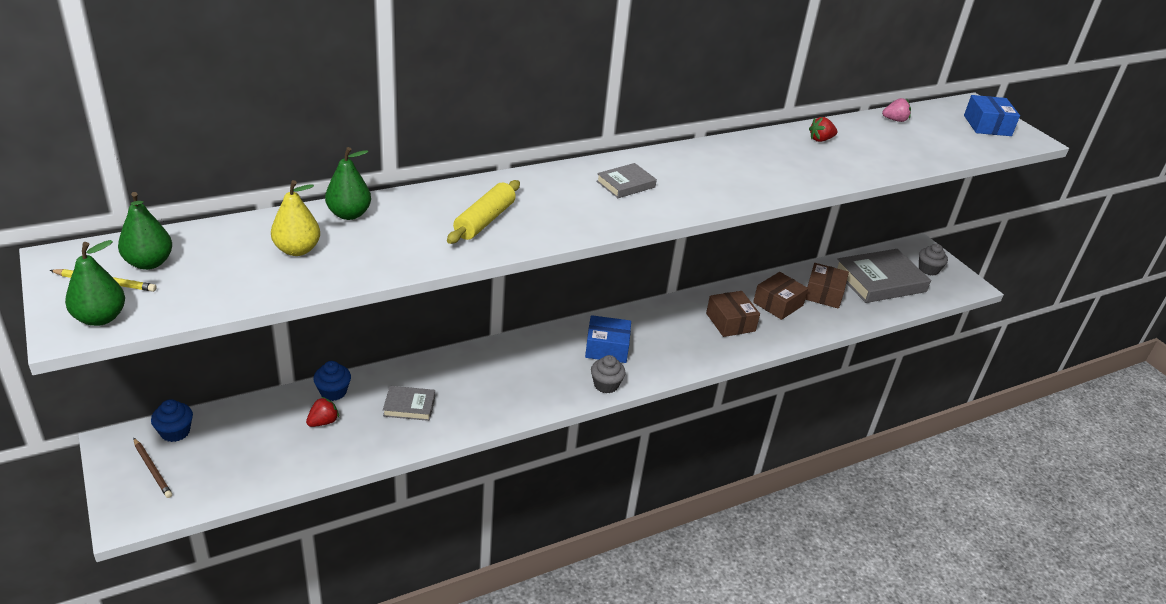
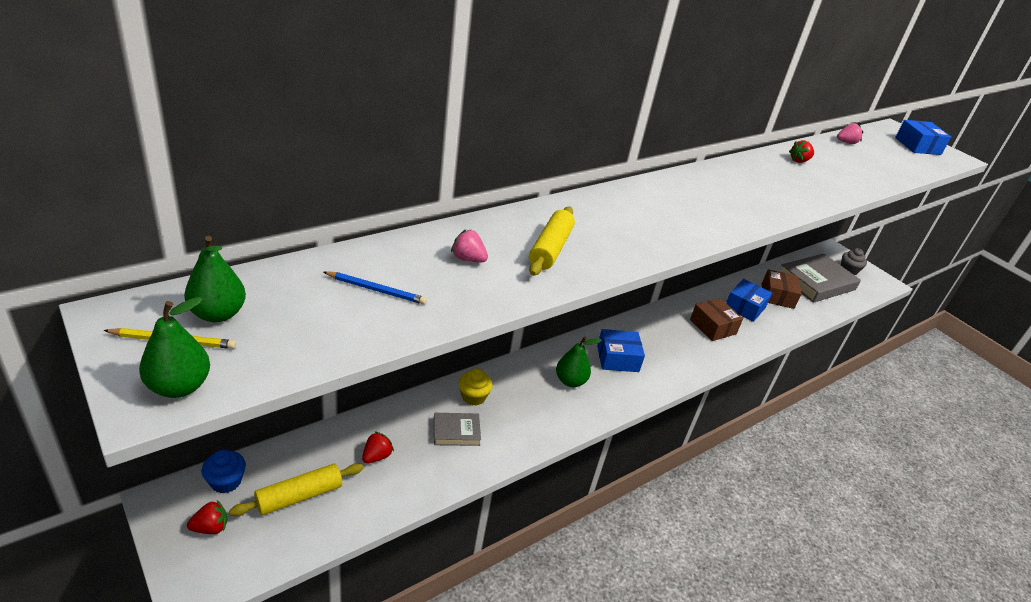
camera: 10 degrees left, 0 degrees up
(152, 469) = (210, 528): brown pencil -> red strawberry
(240, 450) = (299, 496): none -> yellow rolling pin
(297, 250) = (376, 290): yellow pear -> blue pencil
(333, 392) = (378, 423): blue cupcake -> none
(349, 214) = (415, 248): green pear -> green pear (570, 381)
(397, 227) = (468, 259): none -> pink strawberry
(437, 375) = (473, 397): none -> yellow cupcake
(606, 385) = (629, 395): grey cupcake -> none
(625, 184) = (660, 207): grey book -> none
(778, 304) = (745, 307): brown box -> blue box

